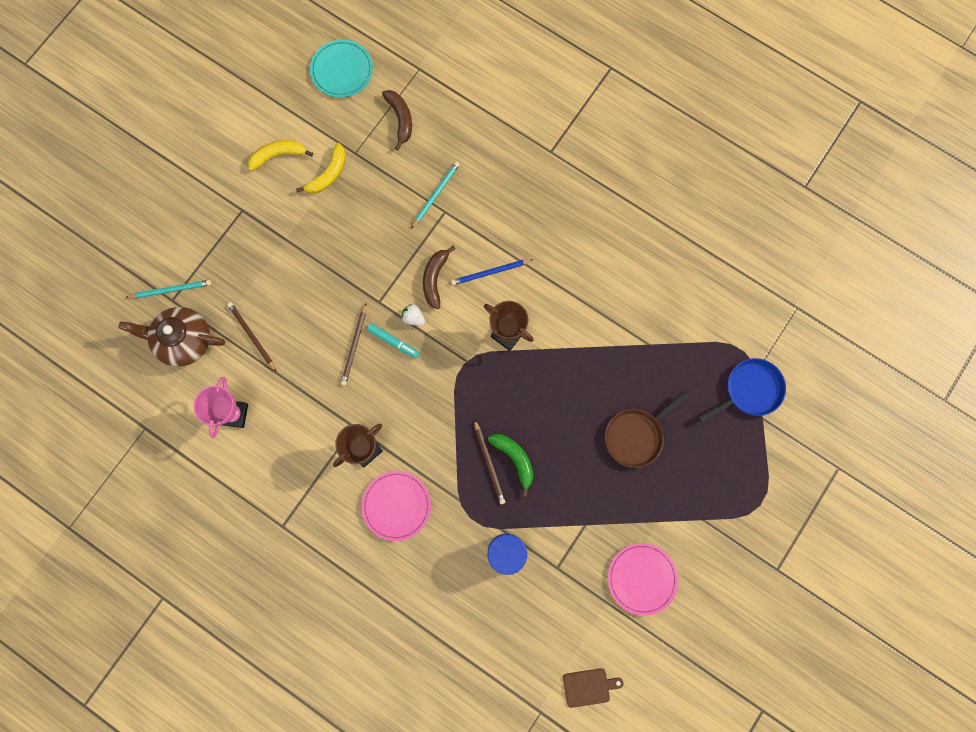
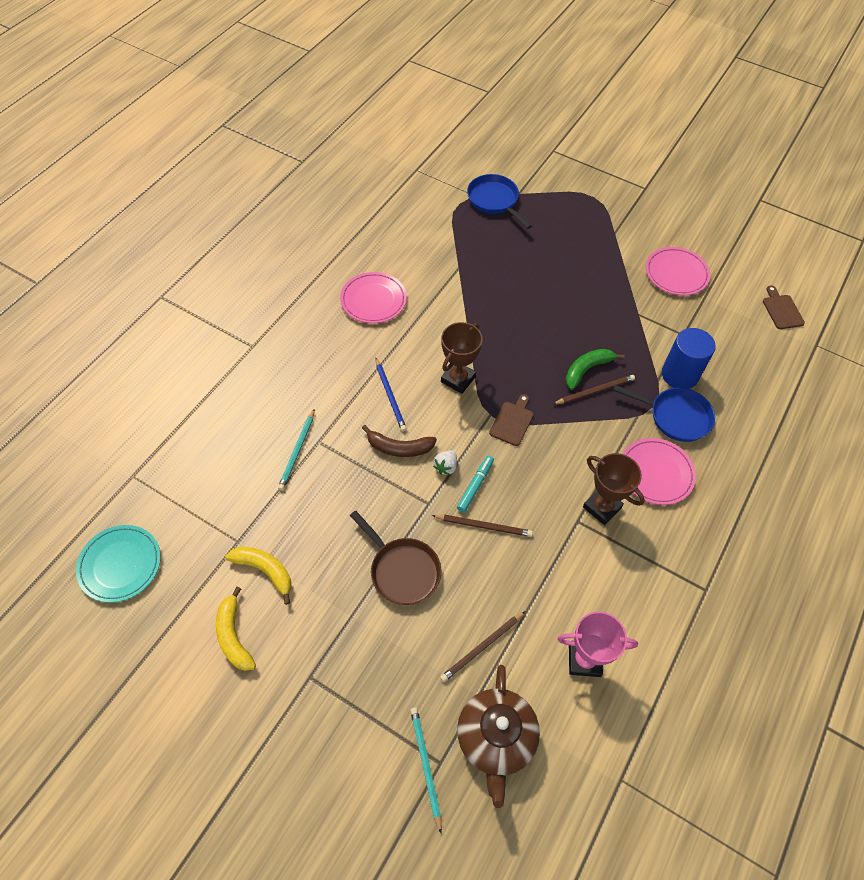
camera: 95 degrees left, 20 degrees down
(400, 119) = (198, 493): brown banana -> none
(436, 194) = (297, 451): turquoise pencil -> turquoise pencil turned 105 degrees counterclockwise
(457, 537) = (675, 416): none -> blue pan
(458, 380) = (512, 422): none -> brown cutting board
(605, 259) = (373, 300): none -> pink plate
(636, 435) = (547, 277): brown pan -> brown pan (402, 570)

